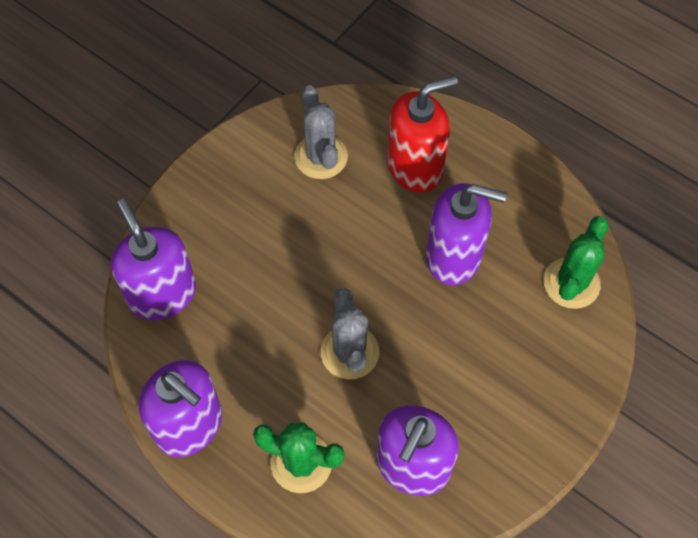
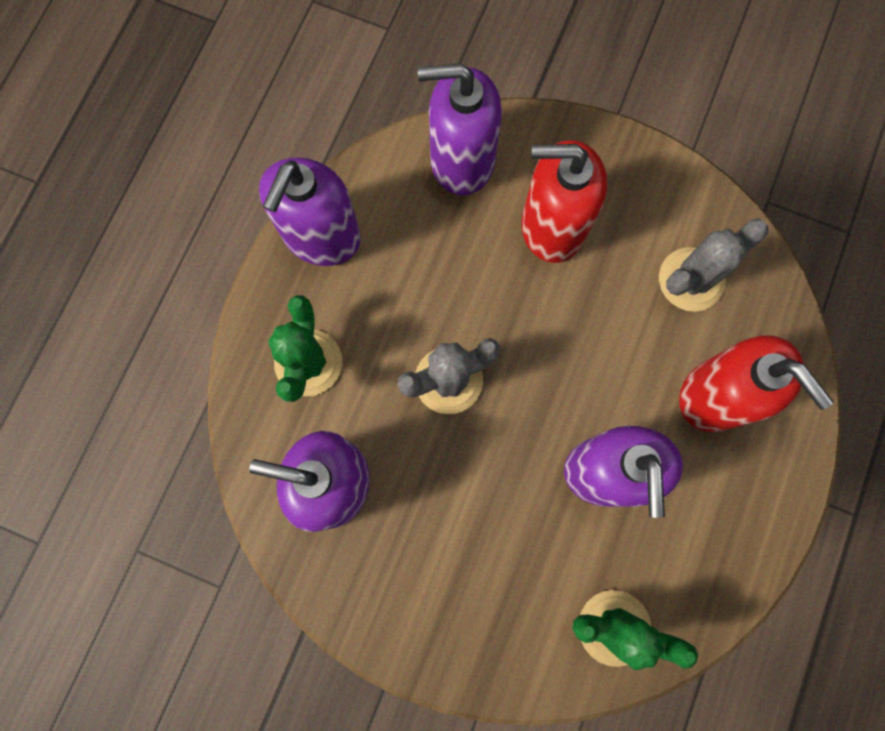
camera: 75 degrees right, 15 degrees up
(162, 294) = (461, 160): purple soap dispenser -> purple soap dispenser turned 135 degrees counterclockwise
(244, 240) = (552, 226): none -> red soap dispenser

